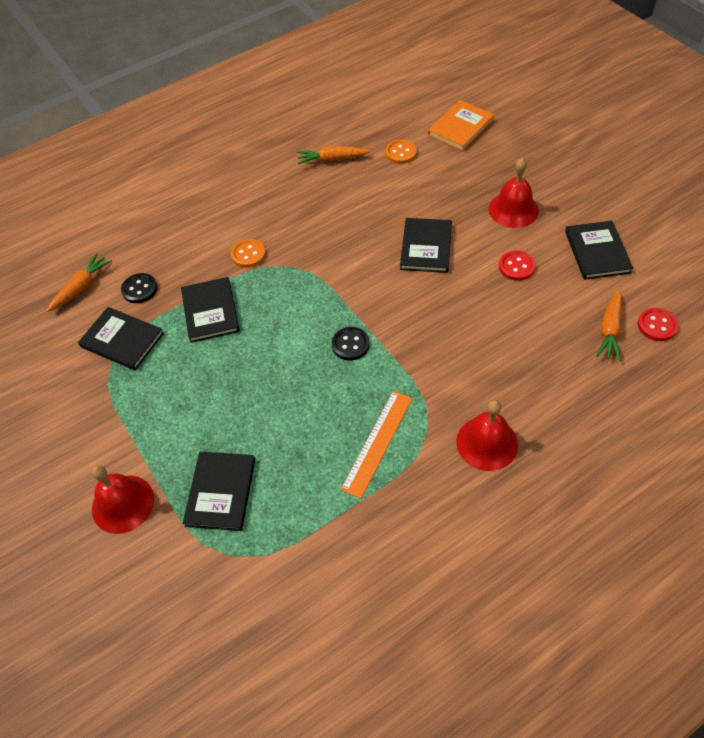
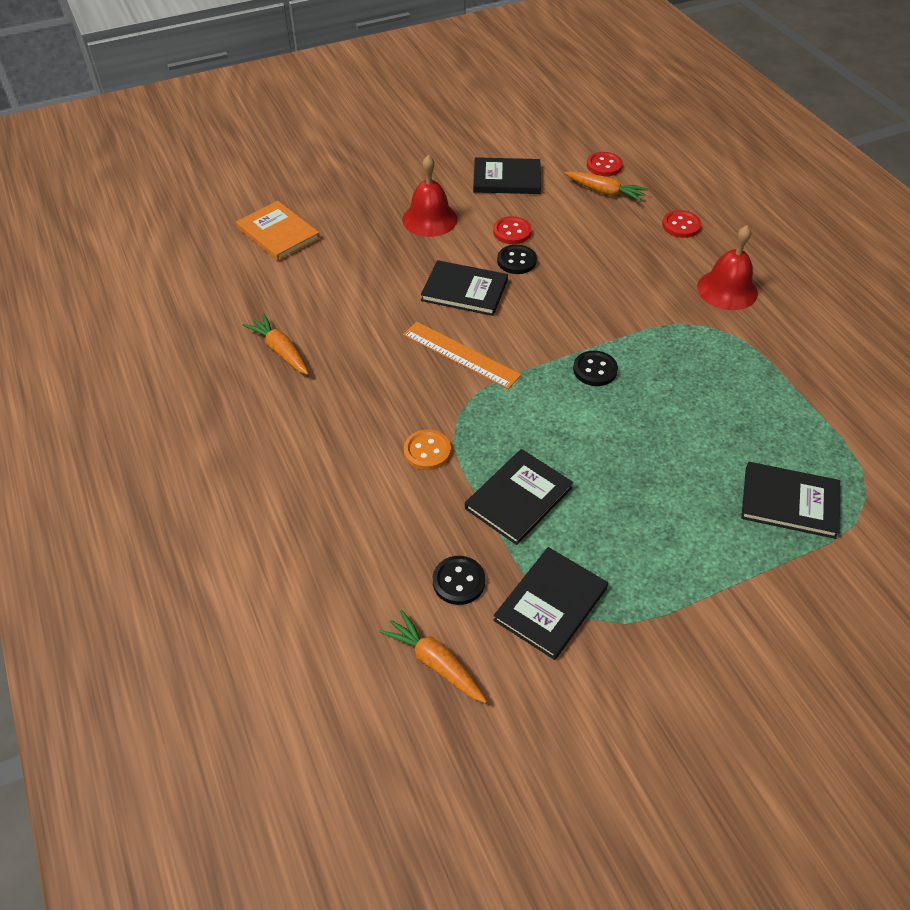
camera: 85 degrees left, 5 degrees down
(123, 504) = (810, 603): red bell -> none
(210, 311) = (518, 498): black book -> black book turned 45 degrees counterclockwise
(332, 159) = (280, 351): orange carrot -> orange carrot turned 135 degrees clockwise
(377, 442) = (725, 364): orange ruler -> orange ruler (461, 354)
(400, 153) = (298, 288): orange button -> none
(476, 275) = (516, 261): none -> black button
(579, 399) = (681, 225): none -> red button

